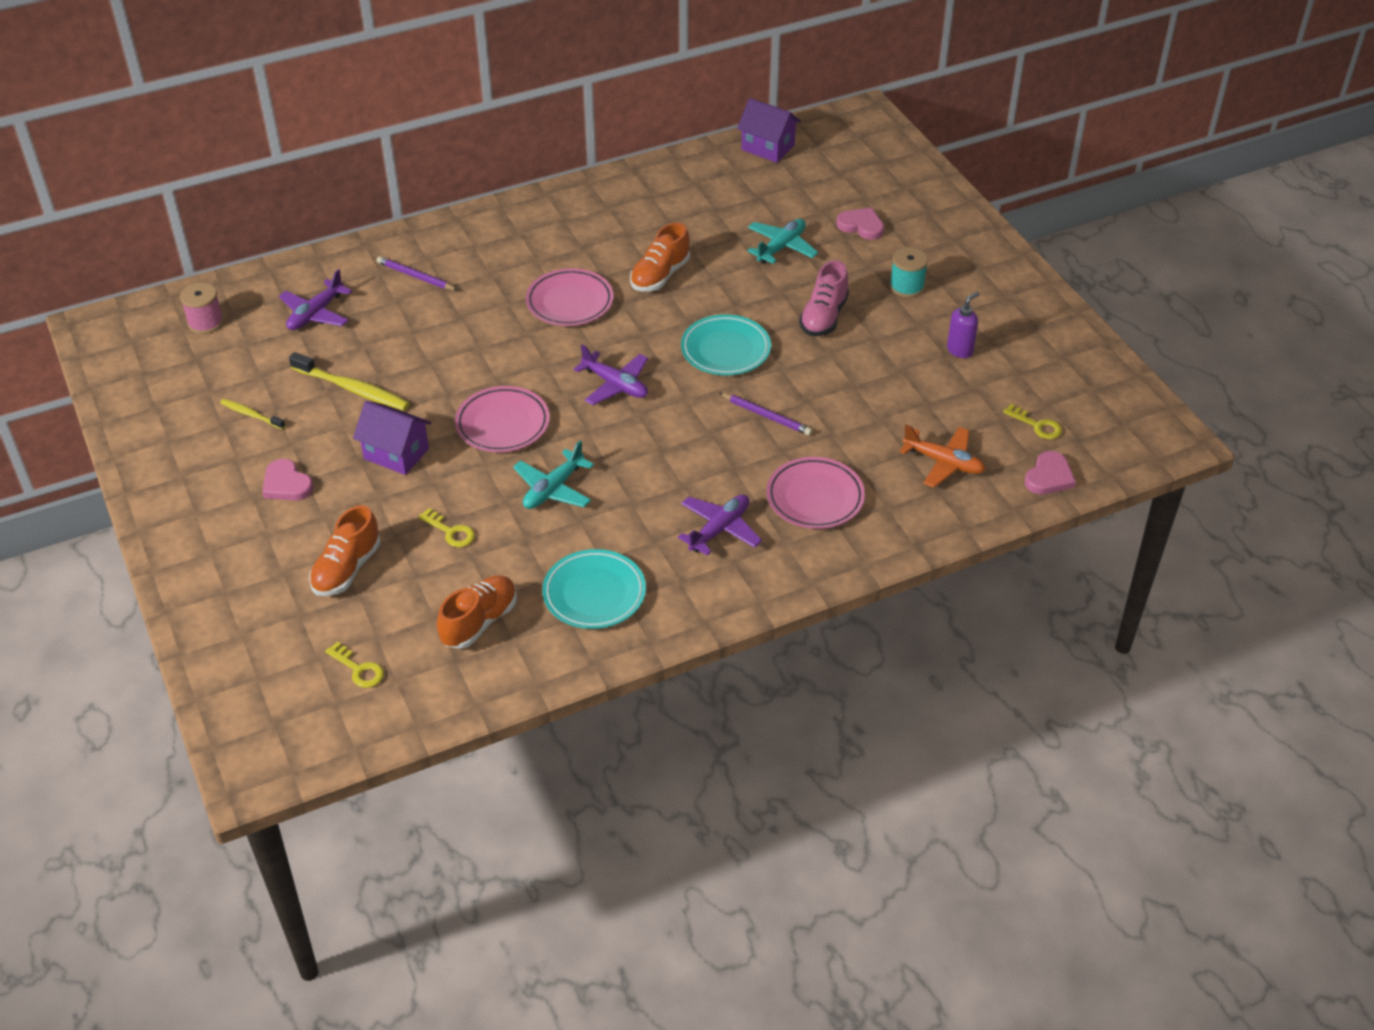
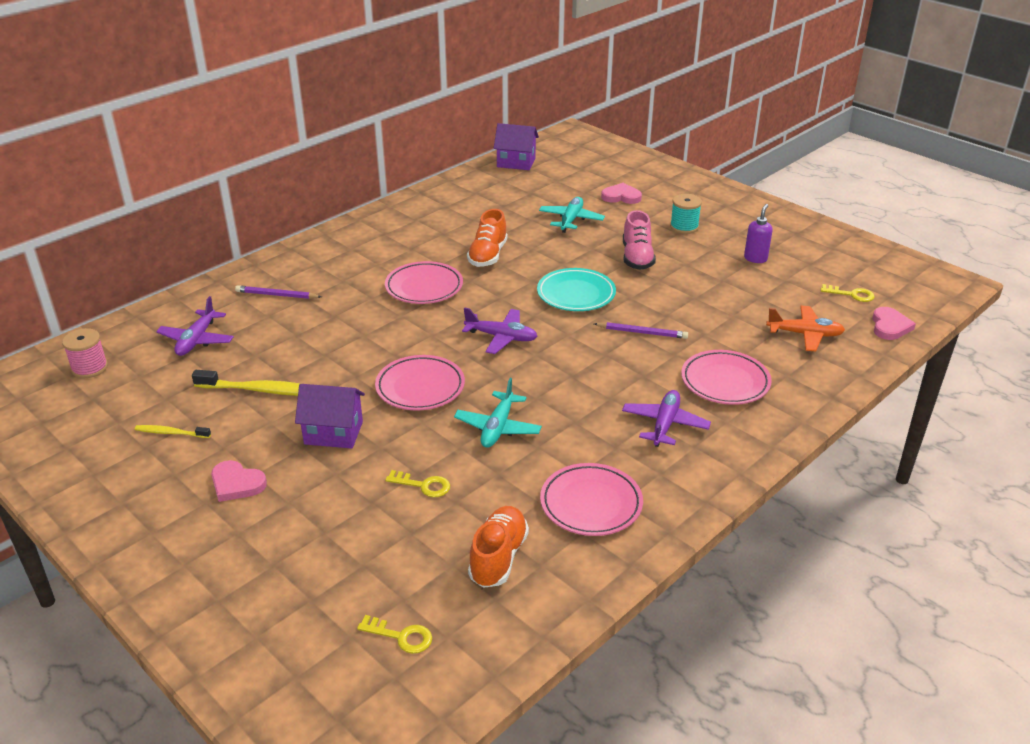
camera: 20 degrees left, 10 degrees down
(347, 569) = (338, 544): orange shoe -> none
(594, 593) = (591, 504): turquoise plate -> pink plate

